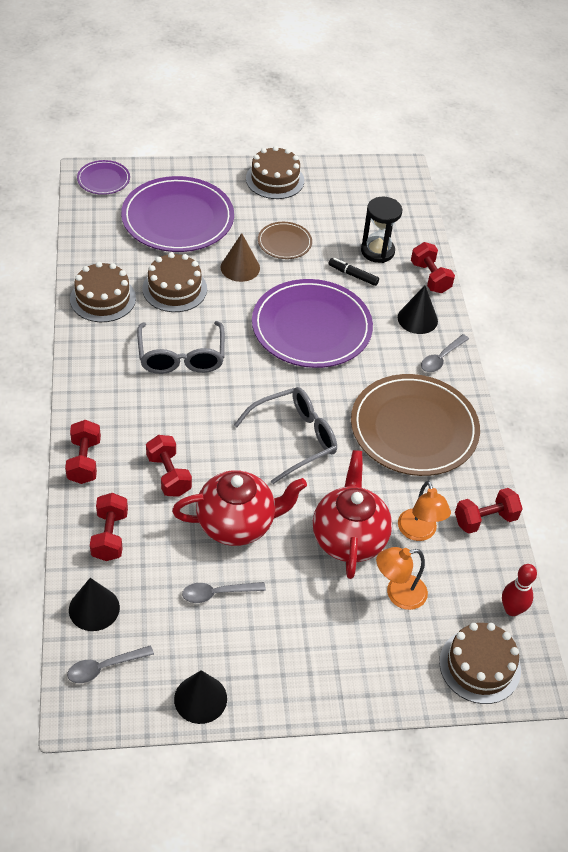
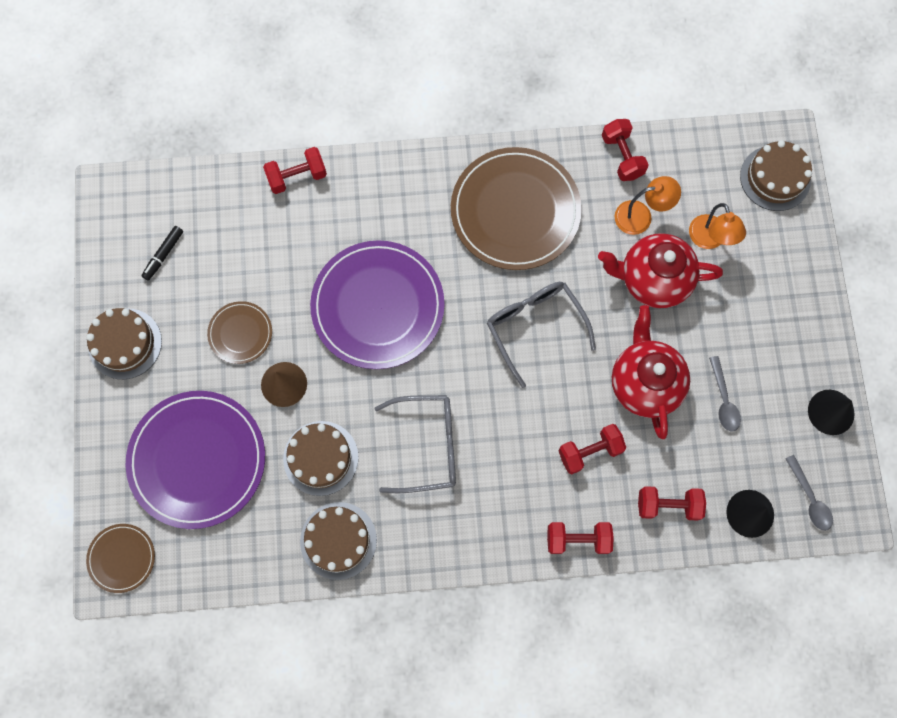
camera: 85 degrees left, 25 degrees up
(103, 179) = (122, 558): purple plate -> brown plate
(353, 275) = (294, 259): black marker -> black marker (163, 255)
(377, 251) = (254, 230): black hourglass -> none
(417, 319) = (362, 195): black cone -> none
(441, 358) = (418, 176): grey spoon -> none
(512, 609) = (717, 145): red bowling pin -> none

